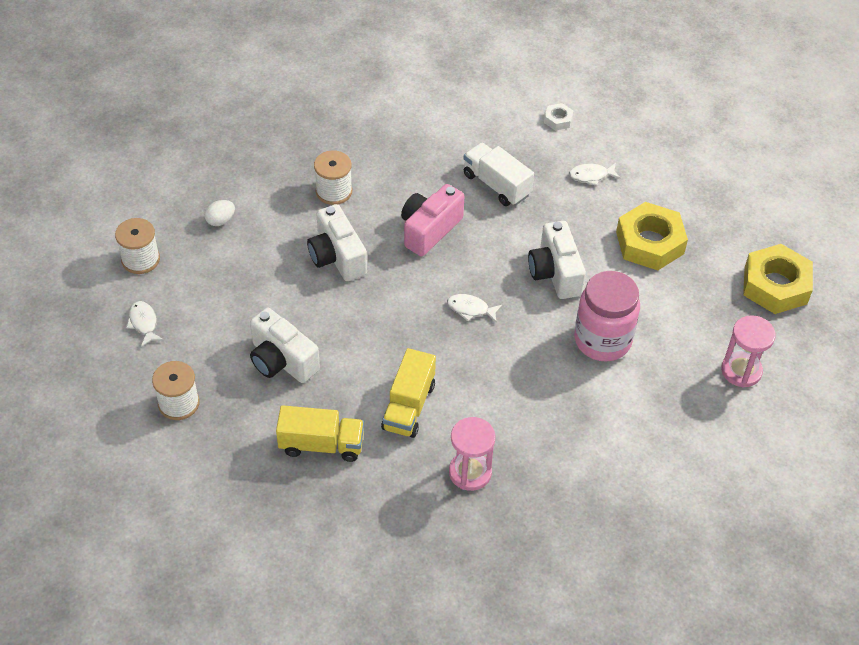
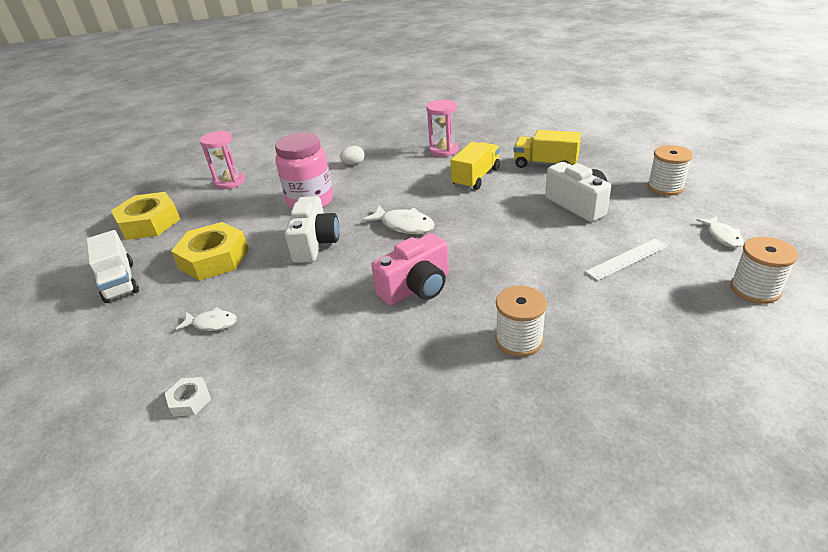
camera: 160 degrees left, 15 degrees down
(220, 220) = (665, 321): white egg -> white egg (353, 164)
(240, 283) = (627, 259): none -> white ruler
(337, 257) = (522, 273): white camera -> none
(470, 309) = (404, 225): white fish -> white fish, size x1.53
(496, 185) = (321, 325): white truck -> white truck (119, 282)

